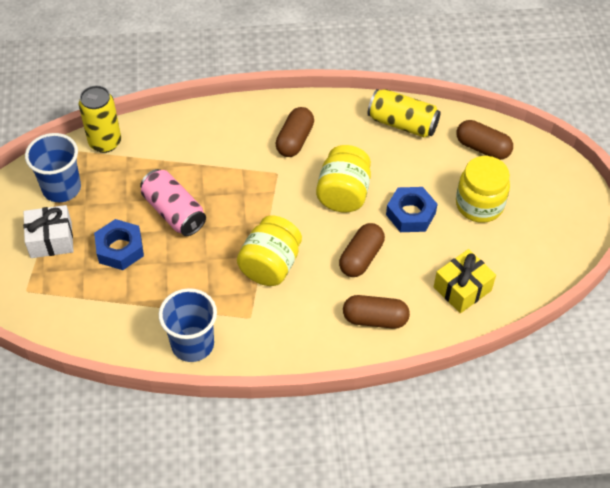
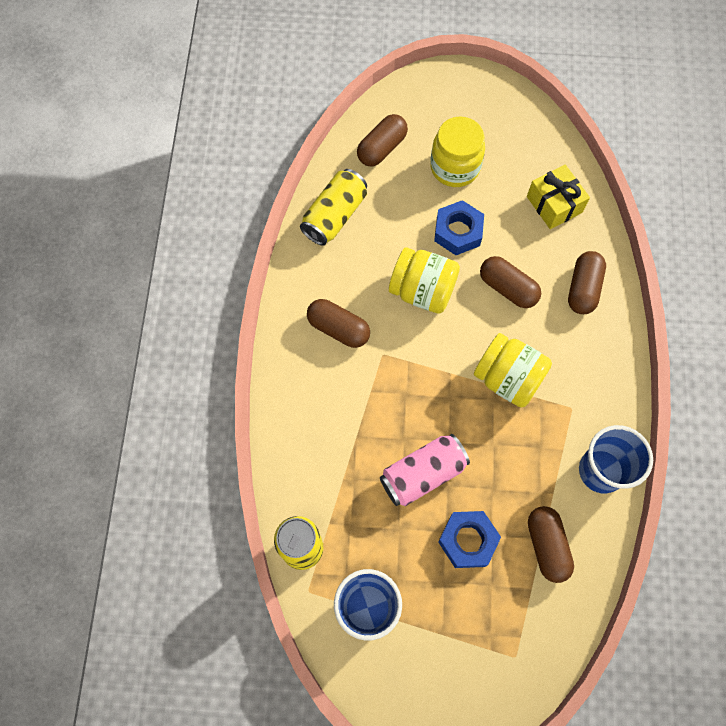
camera: 80 degrees left, 15 degrees up
(51, 239) = (444, 623): white gift -> none
(120, 306) = (546, 546): none -> brown capsule

